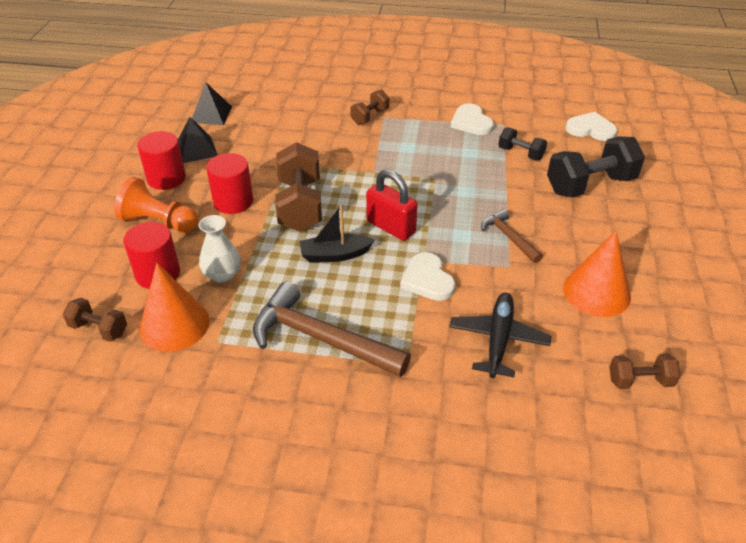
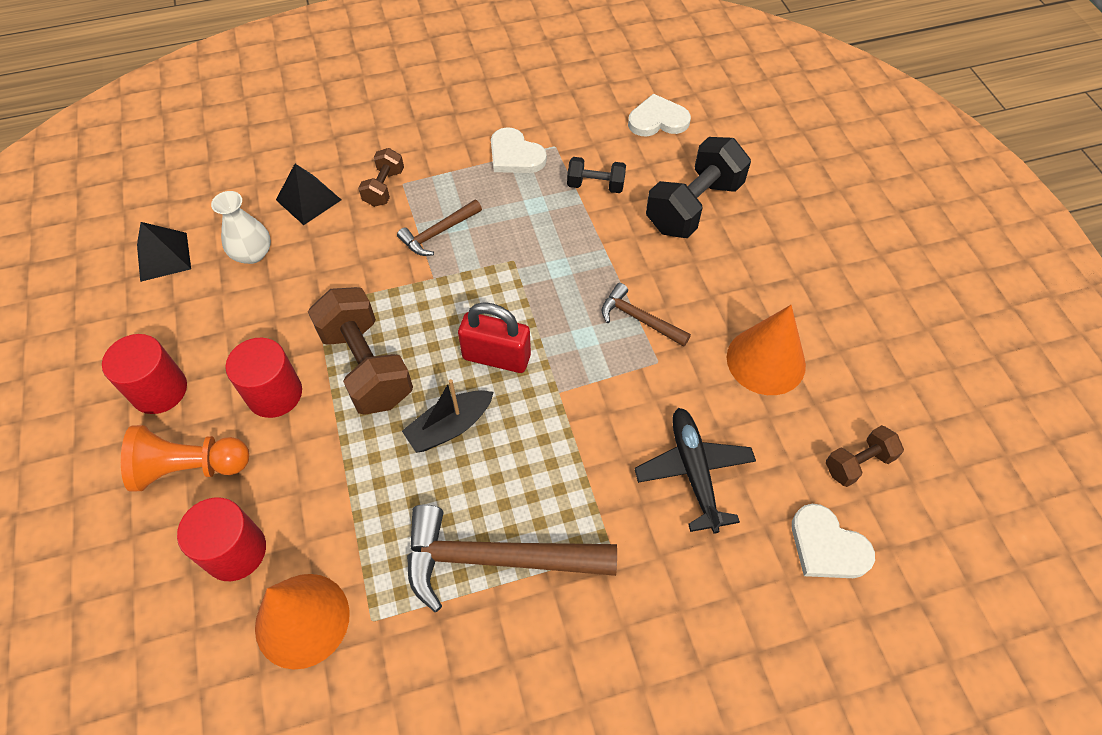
camera: 25 degrees left, 15 degrees up
(99, 329) = (204, 672): brown dumbbell -> none
(196, 149) = (175, 325): black pyramid -> black pyramid (308, 199)
(222, 274) = (323, 516): white vase -> white vase (252, 253)
(392, 149) = (438, 233): none -> brown hammer
(427, 279) = (577, 419): white heart -> white heart (827, 546)

